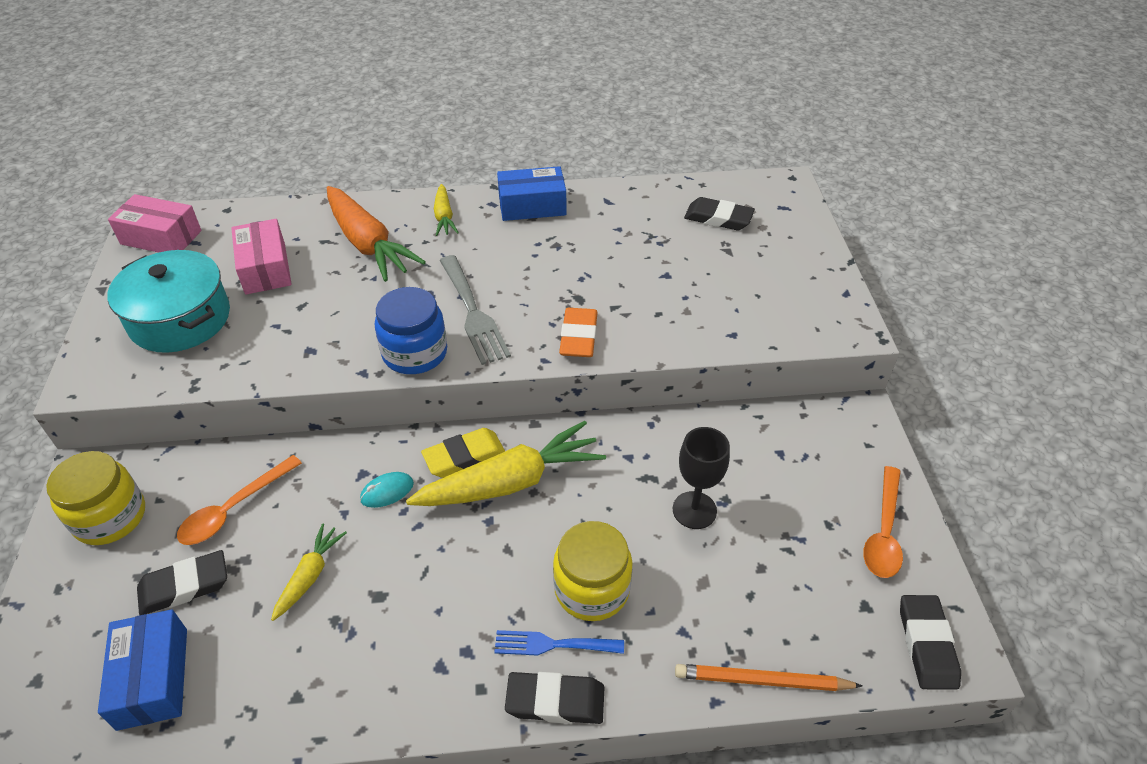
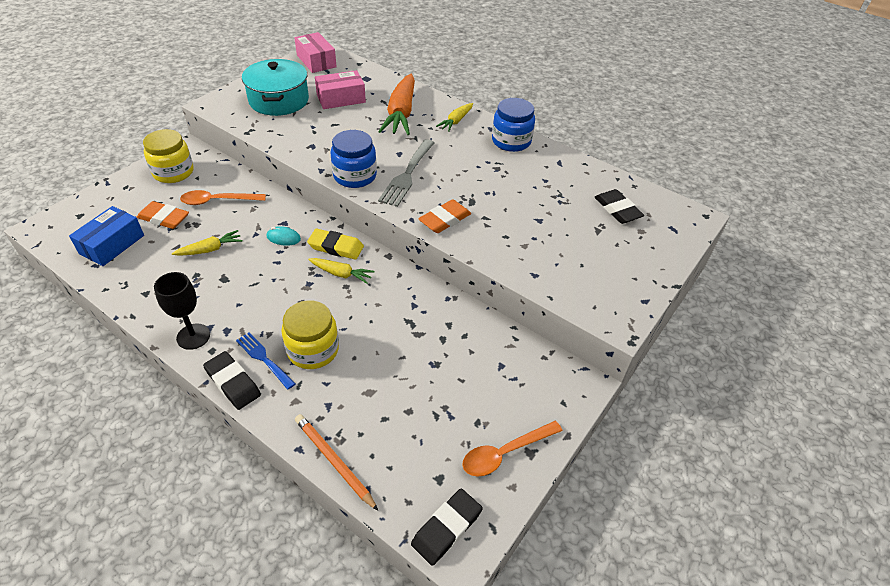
camera: 40 degrees right, 0 degrees up
(184, 586) = (164, 218): black eraser -> orange eraser
(265, 268) = (341, 99): pink box -> pink box turned 45 degrees clockwise
(511, 482) = (341, 274): yellow carrot -> yellow carrot, size x0.51
(532, 206) = (511, 141): blue box -> blue jar
(694, 510) = (412, 356): black goblet -> black goblet (193, 336)

